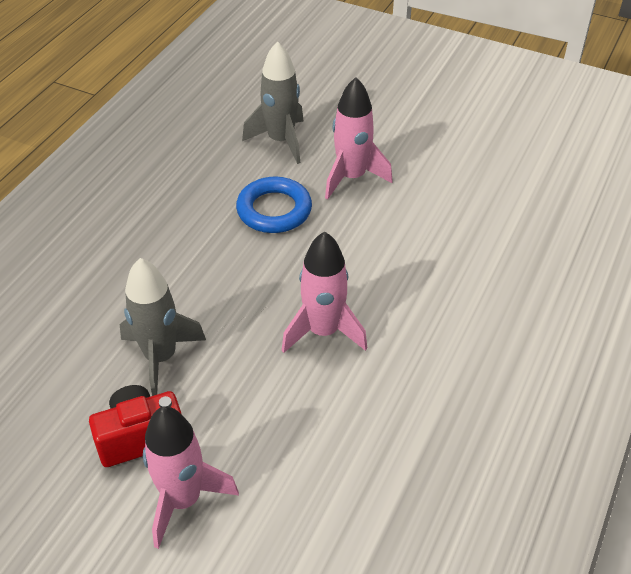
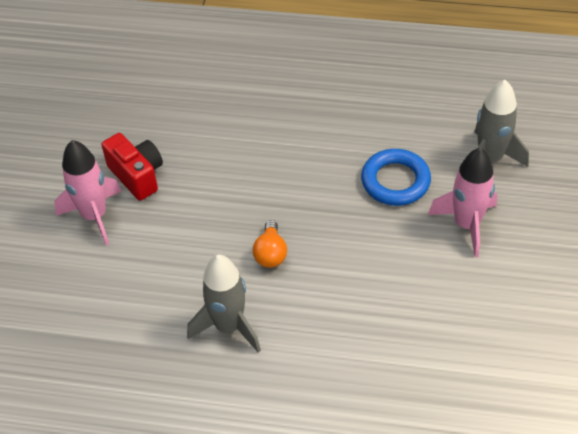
camera: 75 degrees right, 5 degrees up
(160, 357) = (209, 162): grey rocket -> grey rocket (228, 326)
(323, 331) = (270, 253): pink rocket -> orange light bulb

